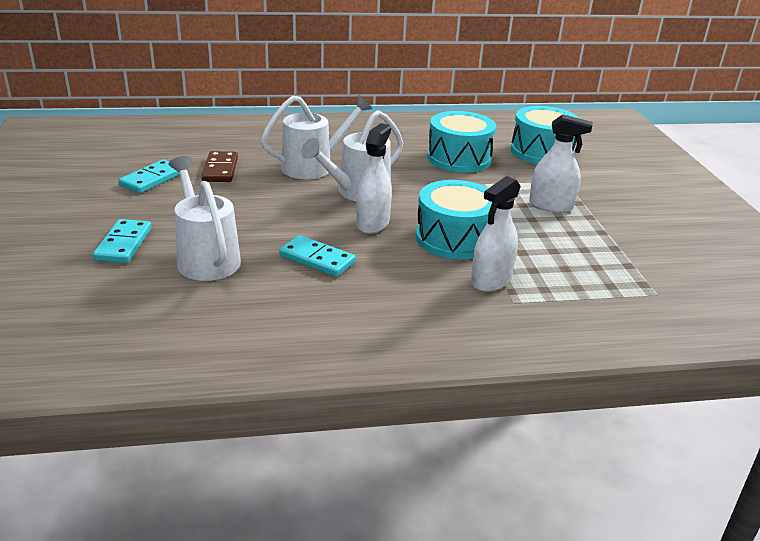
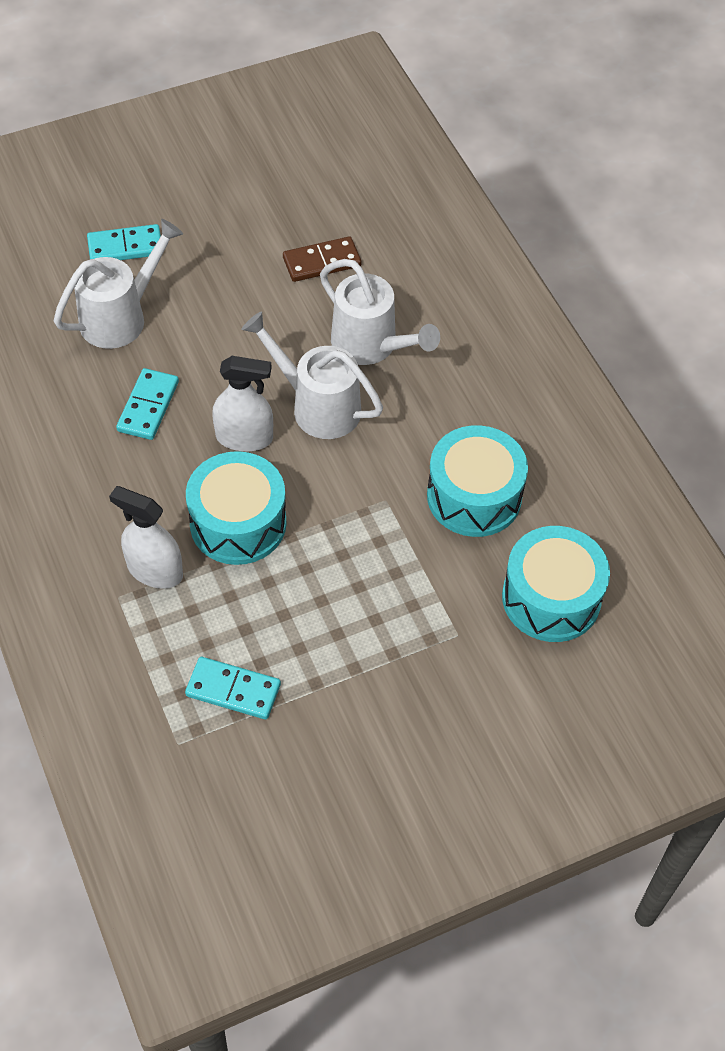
camera: 75 degrees right, 25 degrees up
(152, 179) = (270, 213): turquoise domino -> turquoise domino (233, 690)
(551, 206) = (367, 620): white spray bottle -> none

